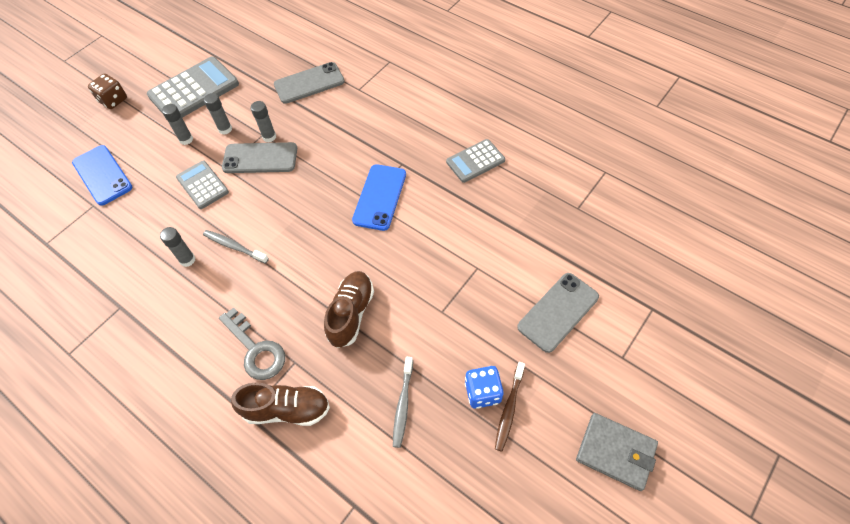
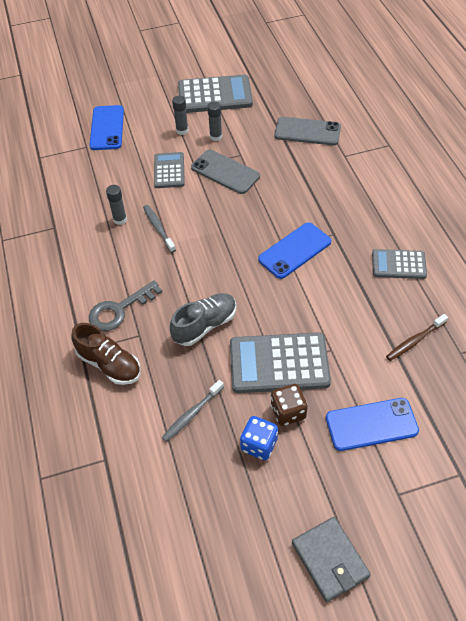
camera: 35 degrees right, 5 degrees down
(113, 100) = (152, 76): brown dice -> brown dice (288, 412)
(255, 349) = (119, 310): grey key -> grey key turned 60 degrees clockwise
(269, 137) = (244, 159): grey glue stick -> none
(351, 313) = (205, 325): brown shoe -> grey shoe
(443, 307) = (279, 363): none -> grey calculator
(509, 409) = (269, 470): brown toothbrush -> brown toothbrush (415, 341)
(558, 312) = (371, 424): grey phone -> blue phone

